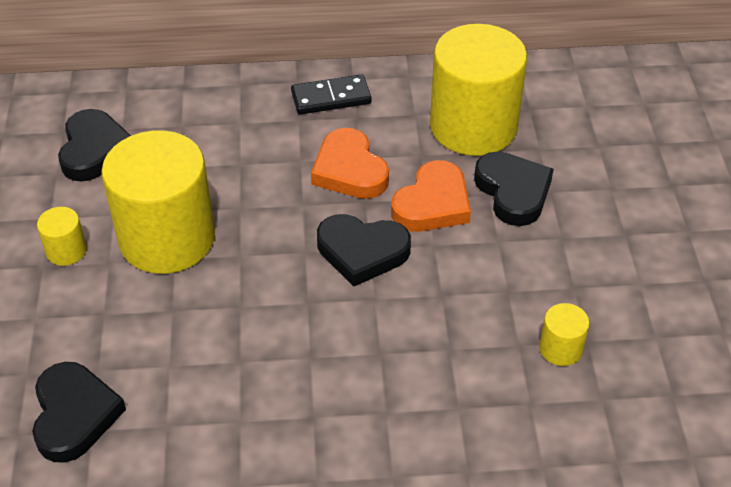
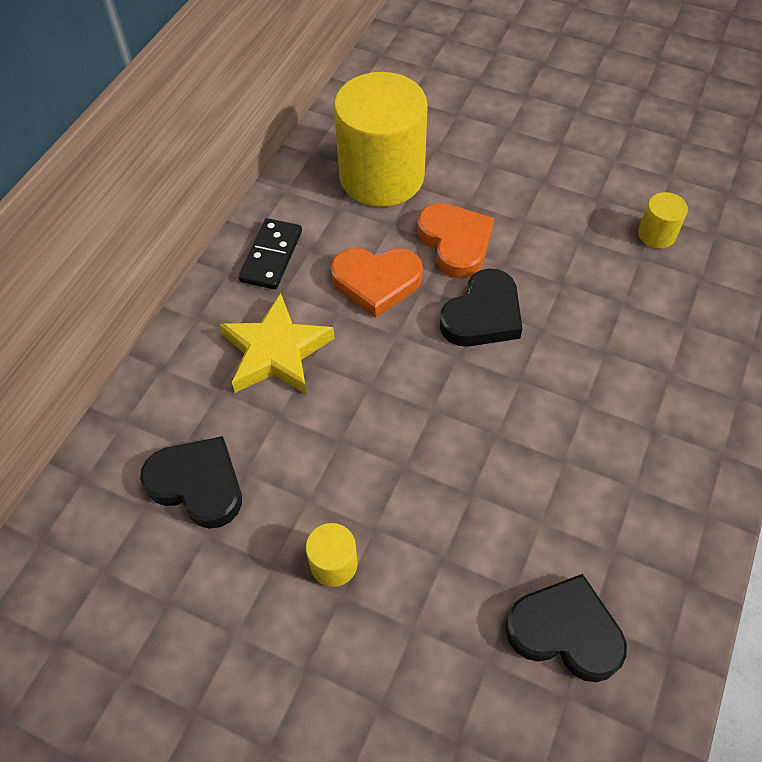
camera: 60 degrees left, 10 degrees up
(167, 238) = (373, 463): yellow cylinder -> none
(237, 141) = (276, 352): none -> yellow star
(513, 192) = (474, 186): black heart -> none

